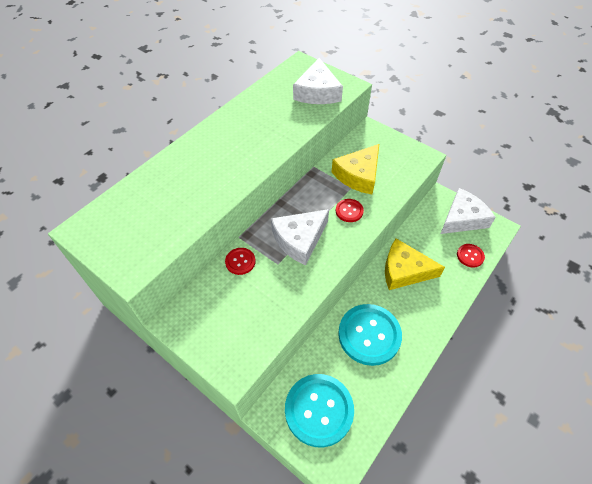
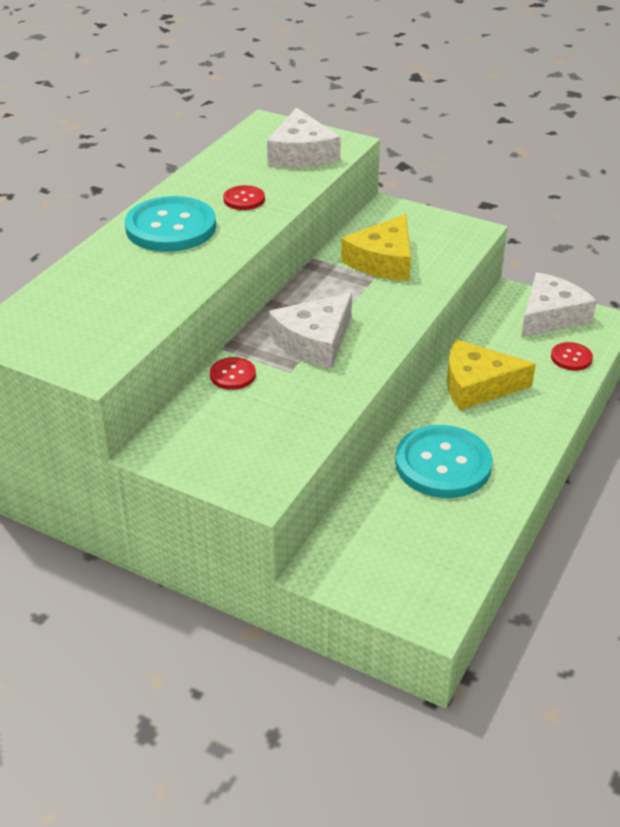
camera: 10 degrees left, 15 degrees down
(319, 410) = (389, 556): turquoise button -> turquoise button (171, 227)
(349, 211) = (380, 302): red button -> red button (244, 199)

